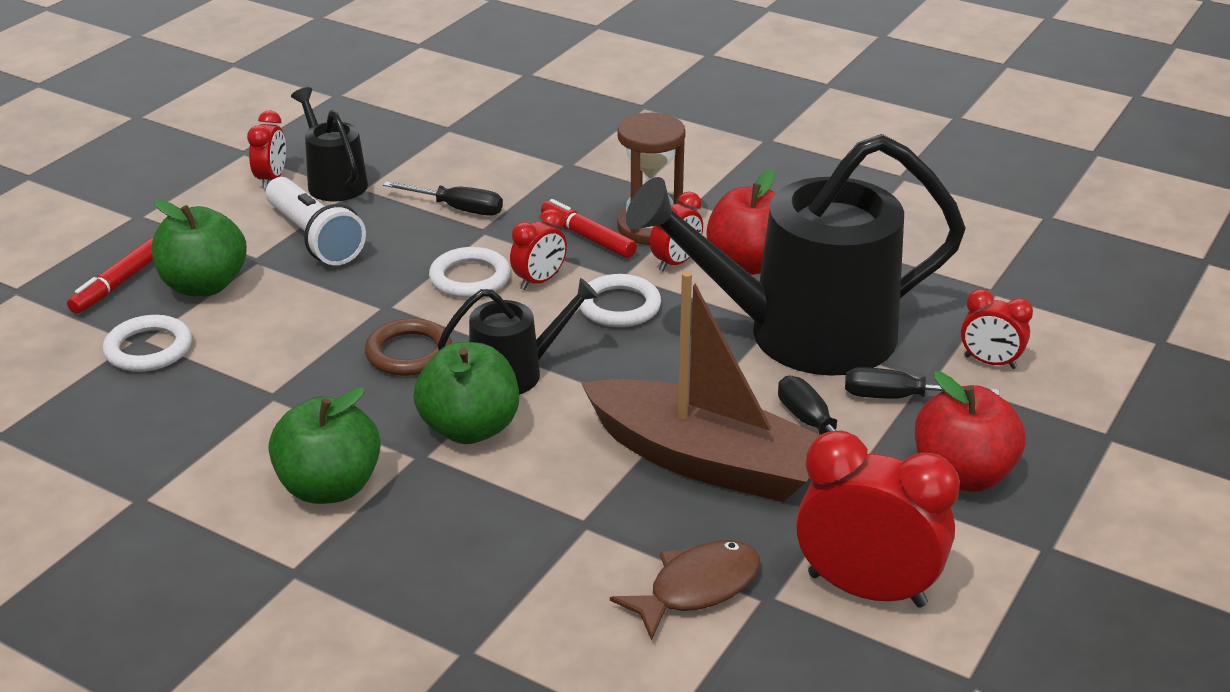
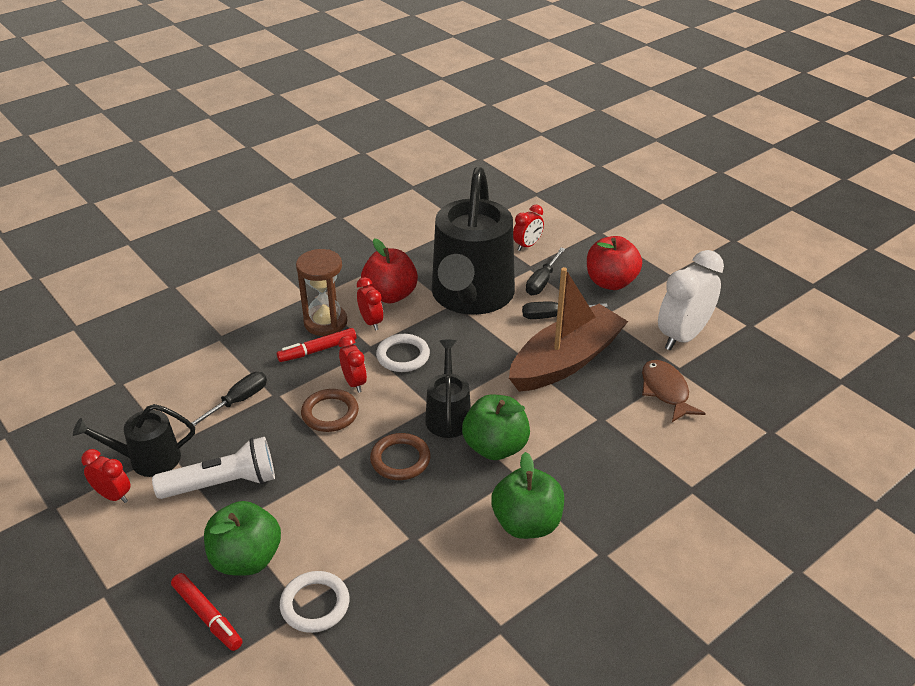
camera: 70 degrees left, 5 degrees up
(470, 278) = (330, 413): white ring -> brown ring
(866, 589) = (682, 336): red clock -> white clock

